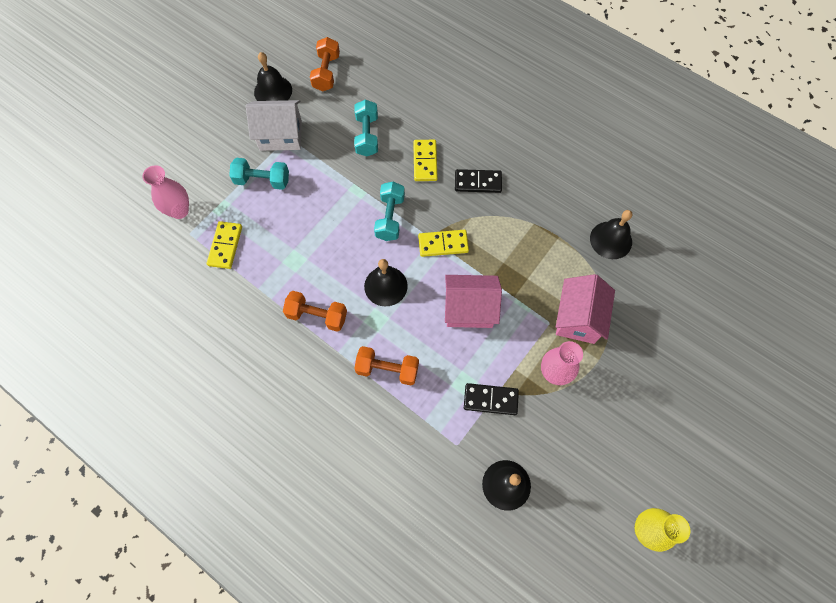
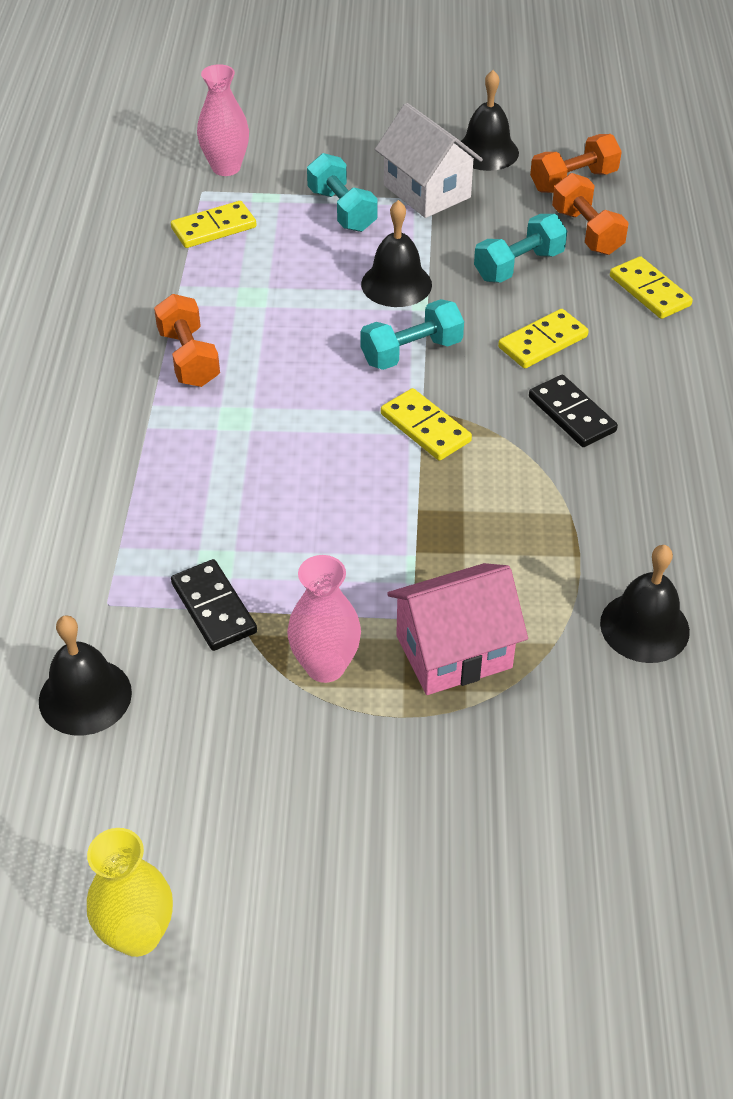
camera: 55 degrees right, 20 degrees down
(385, 286) = (297, 401): black bell -> black bell (396, 284)
(387, 369) = (167, 468): orange dumbbell -> orange dumbbell (587, 232)
(425, 98) = (650, 291): none -> yellow domino
(469, 309) = (345, 509): pink house -> none

